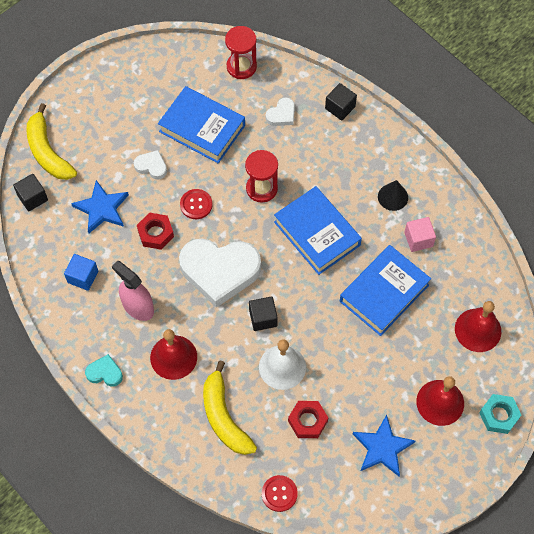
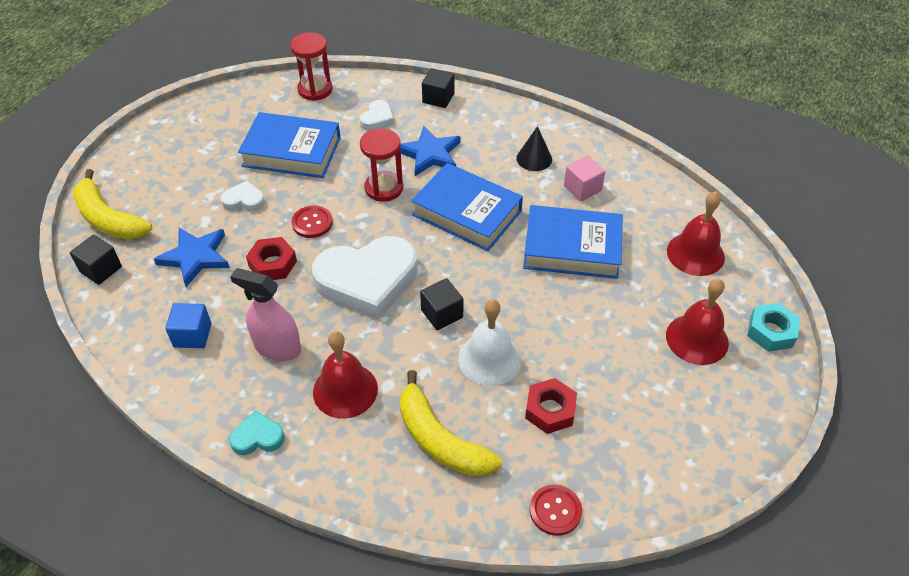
camera: 20 degrees left, 15 degrees down
(382, 448) = (657, 411): blue star -> blue star (430, 154)
(384, 293) = (572, 248): blue book -> blue book turned 75 degrees clockwise

